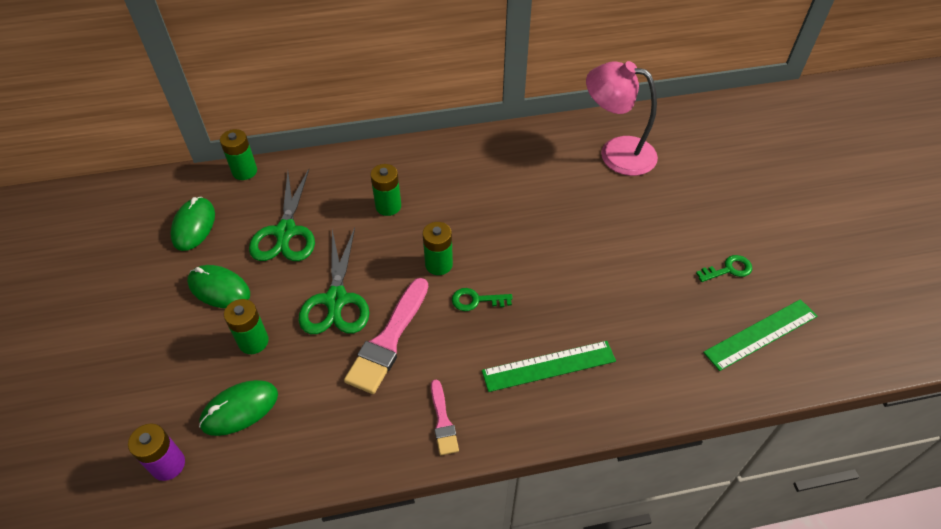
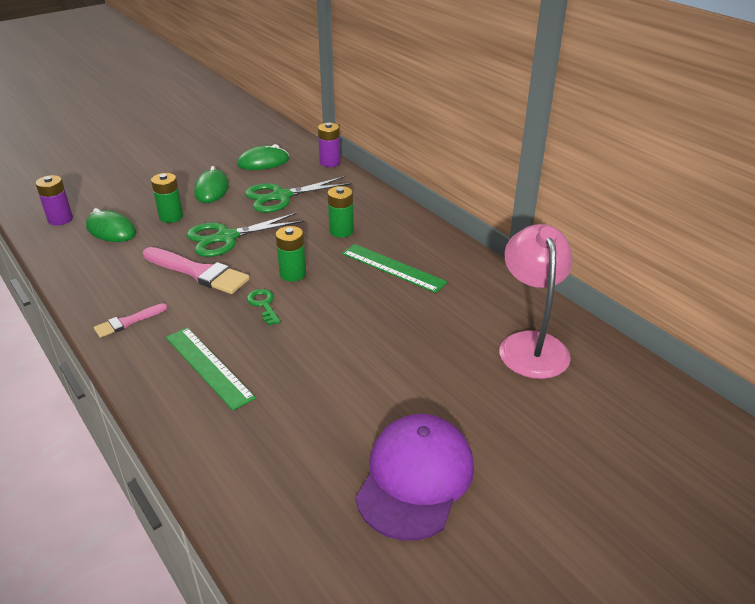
camera: 65 degrees right, 15 degrees down
(244, 171) = (330, 162): green battery -> purple battery
(388, 340) = (198, 272): pink brush -> pink brush turned 150 degrees counterclockwise
(728, 269) = (415, 478): green key -> purple cap
(761, 334) = (328, 529): green ruler -> green ruler (393, 268)

